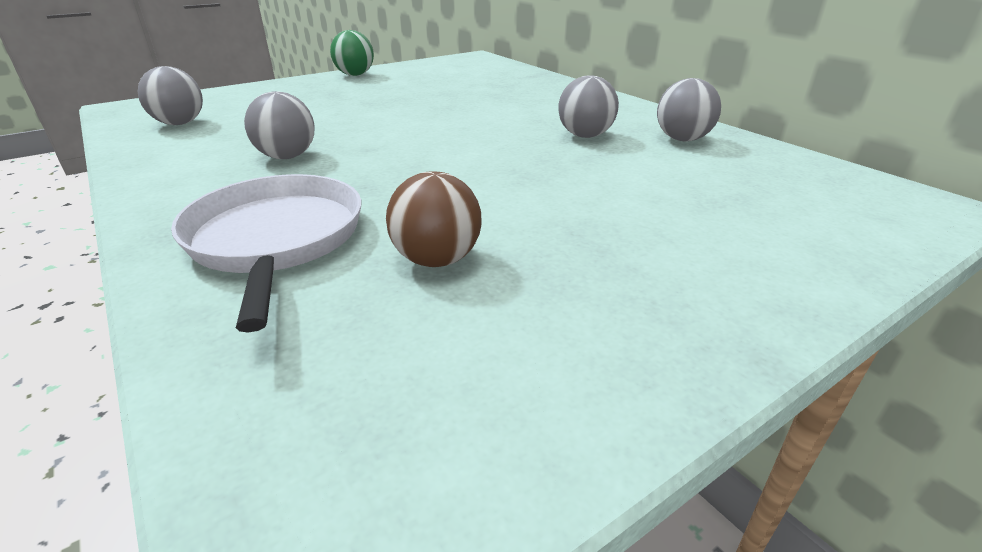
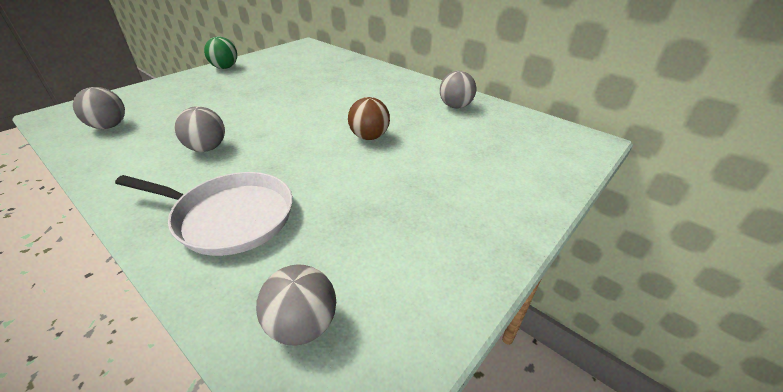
camera: 15 degrees left, 5 degrees up
(276, 239) = (230, 217): white pan -> white pan turned 135 degrees clockwise
(436, 259) = (338, 217): brown ball -> brown ball (369, 137)
(585, 135) = (398, 109): grey ball -> grey ball (302, 325)

